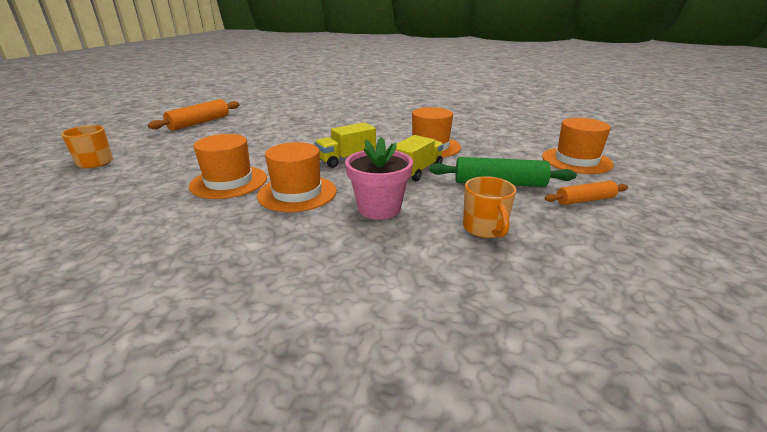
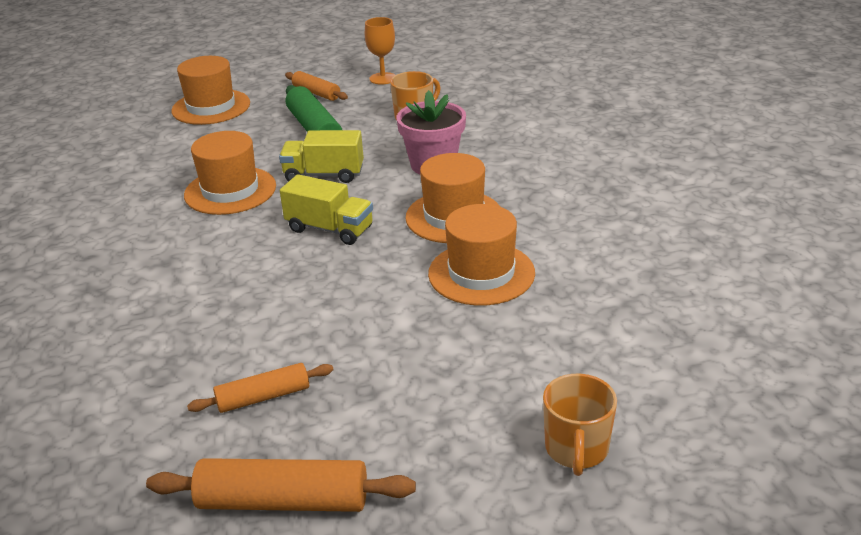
camera: 120 degrees left, 5 degrees up
(250, 128) = (263, 397): none -> orange rolling pin
(611, 242) = (383, 78): none -> orange goblet

